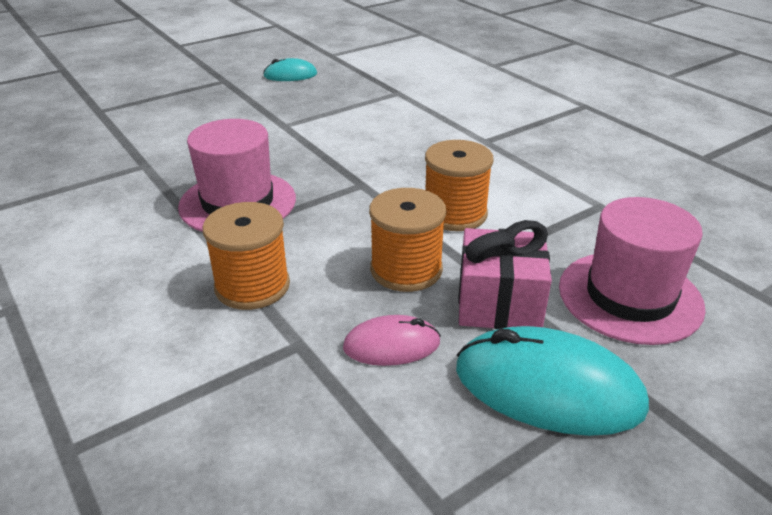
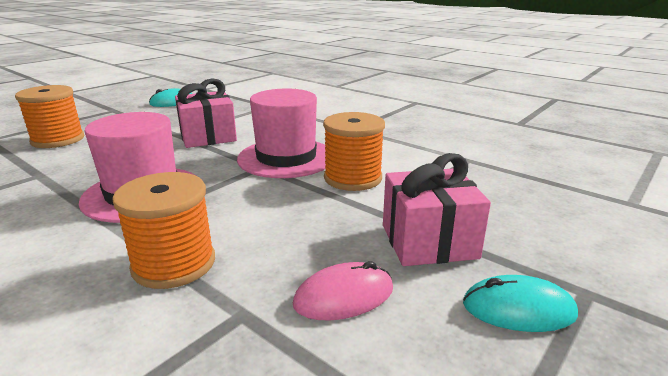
camera: 15 degrees left, 10 degrees down
(317, 134) = (208, 137): none -> pink gift
(406, 269) = (329, 226): orange spool -> orange spool (58, 140)
(548, 387) = (518, 309): turquoise mouse -> turquoise mouse, size x0.55
(630, 296) = (534, 219): pink hat -> pink hat (286, 158)

